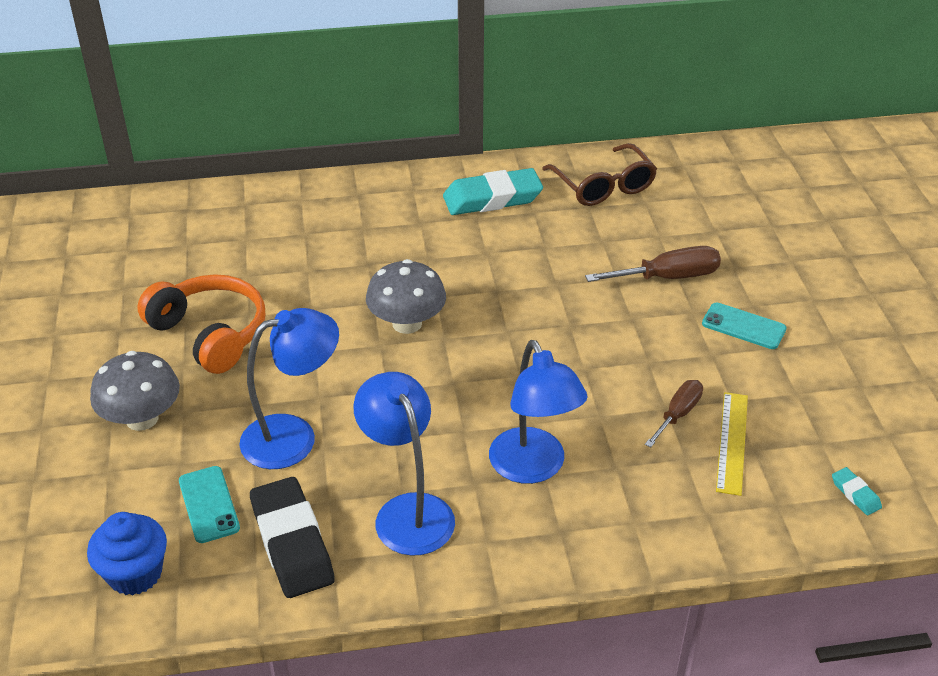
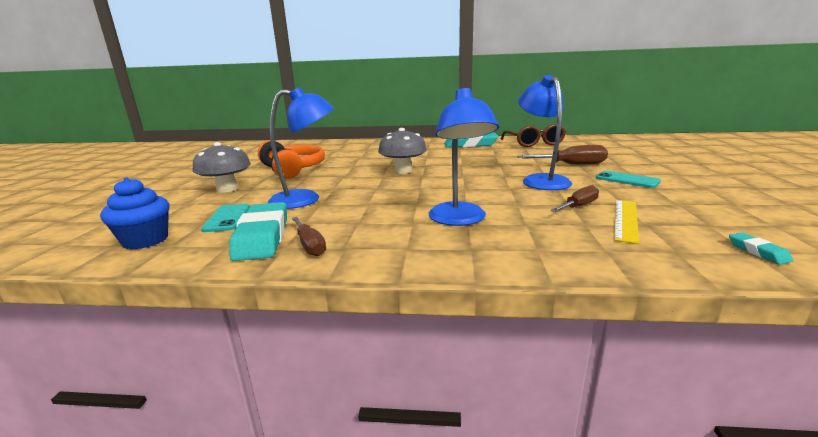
camera: 15 degrees right, 20 degrees down
(292, 543) = (262, 237): black eraser -> turquoise eraser
(366, 553) = (310, 246): none -> brown screwdriver
(407, 511) = (355, 230): blue lamp -> blue lamp (541, 180)

